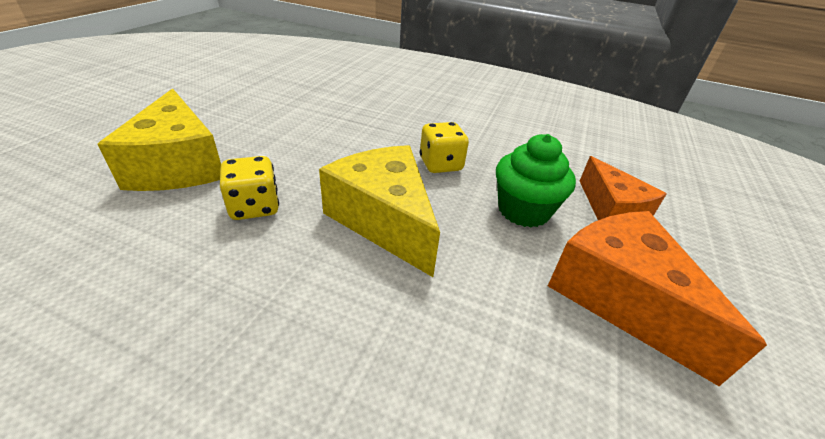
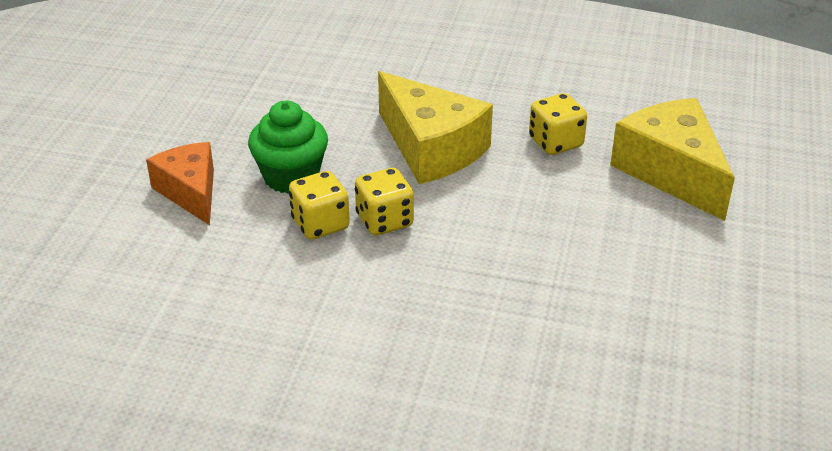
camera: 175 degrees right, 0 degrees up
(491, 169) = (320, 224): none -> yellow dice
(620, 298) = (229, 118): orange cheese -> none

